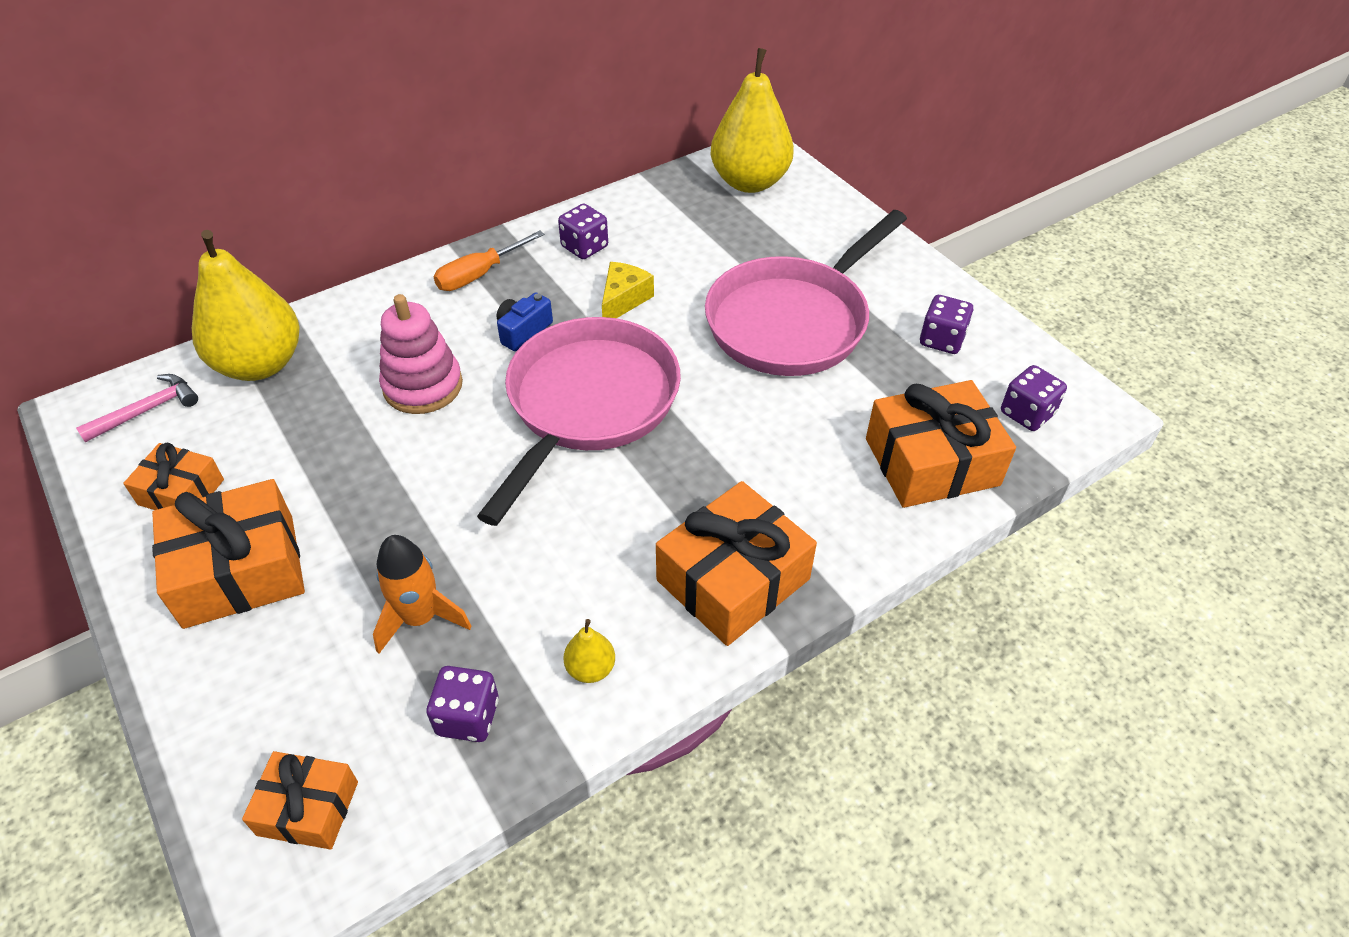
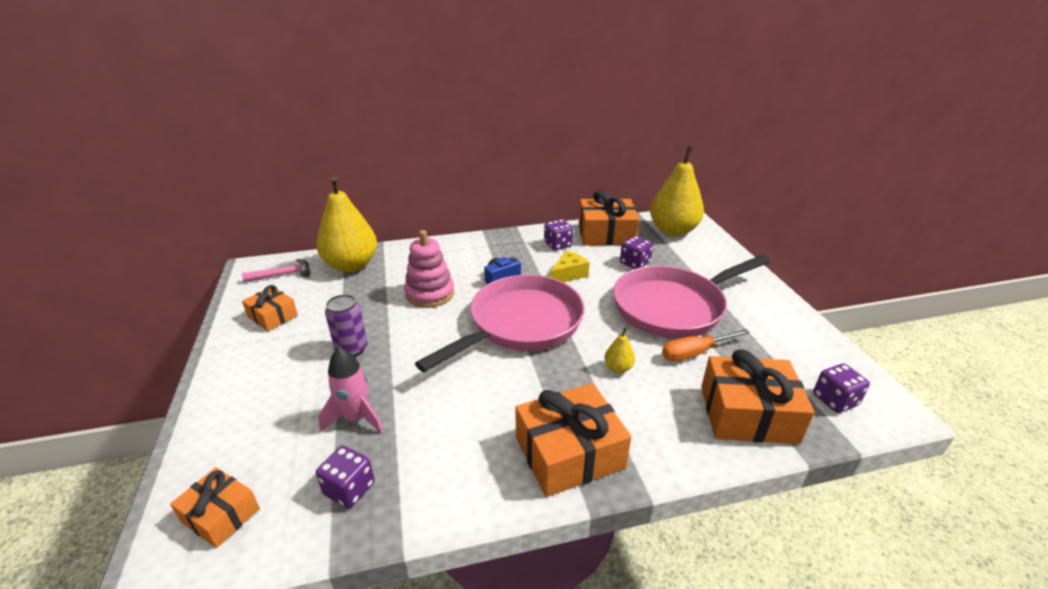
camera: 20 degrees right, 15 degrees down
(239, 570) = (275, 363): orange gift -> orange gift (606, 234)
(349, 513) = (351, 349): none -> purple can
(420, 618) = (356, 418): orange rocket -> pink rocket
(478, 275) = (490, 247): orange screwdriver -> orange screwdriver (694, 353)
(590, 668) = (444, 483): yellow pear -> yellow pear (618, 368)
(942, 340) = (778, 339): purple dice -> purple dice (634, 263)

